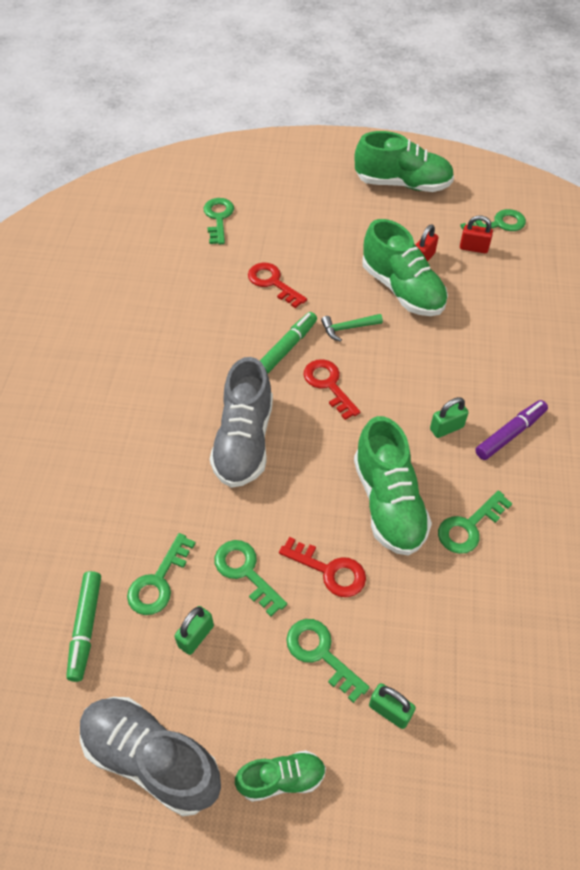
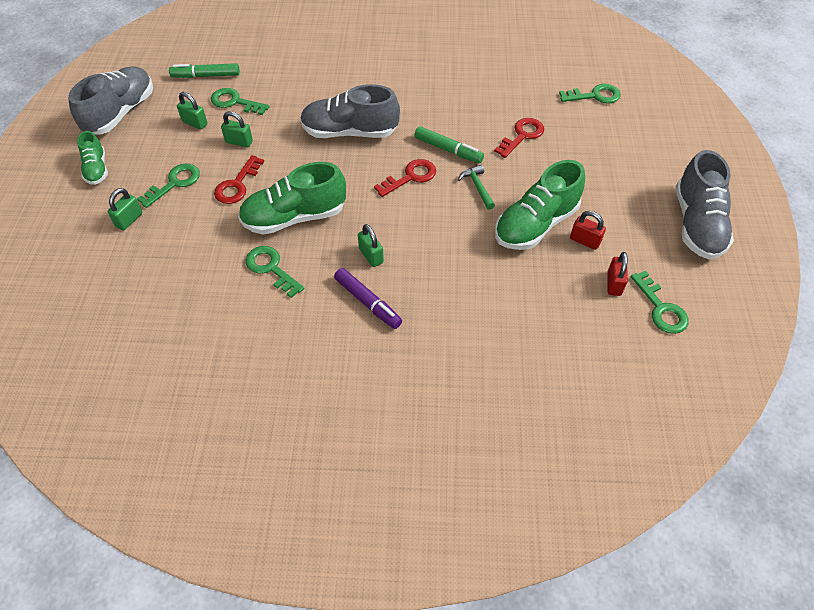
camera: 85 degrees right, 0 degrees up
(245, 572) = (239, 142): green key -> green padlock
(402, 184) = (697, 224): green shoe -> grey shoe

